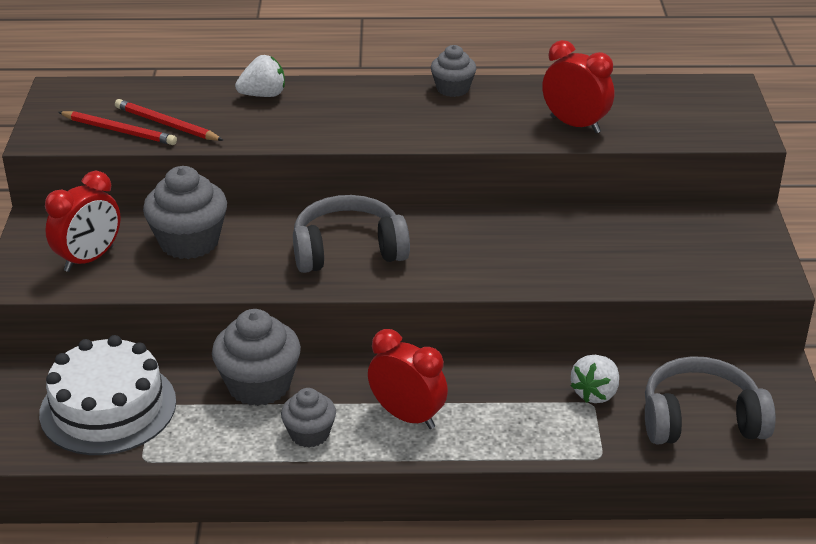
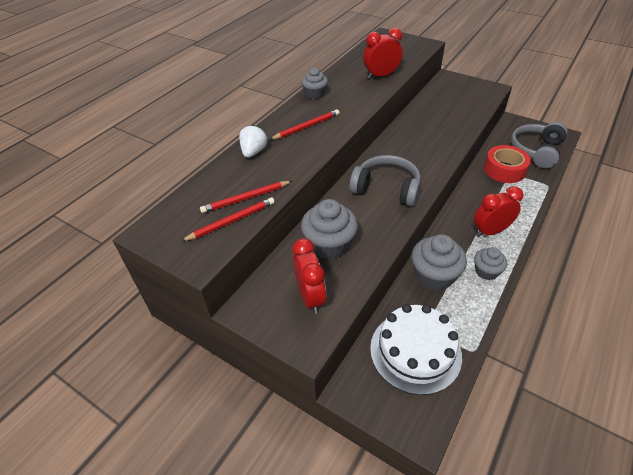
camera: 55 degrees left, 10 degrees up
(348, 250) = (386, 189): grey headphones -> grey headphones turned 90 degrees clockwise
(359, 111) = (306, 127): none -> red pencil
(595, 393) = (504, 170): white strawberry -> red tape

